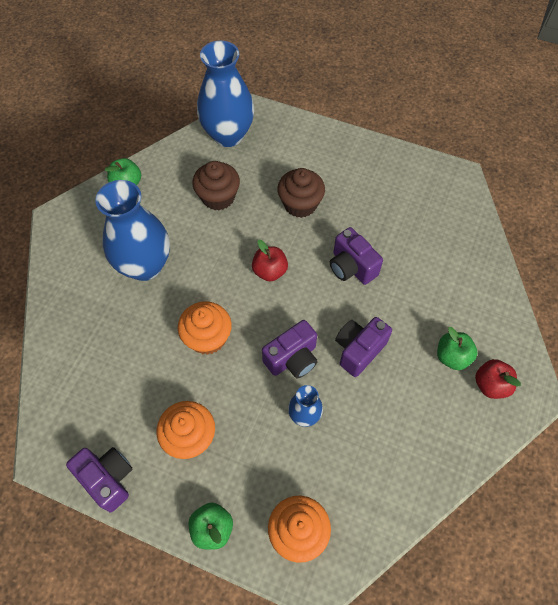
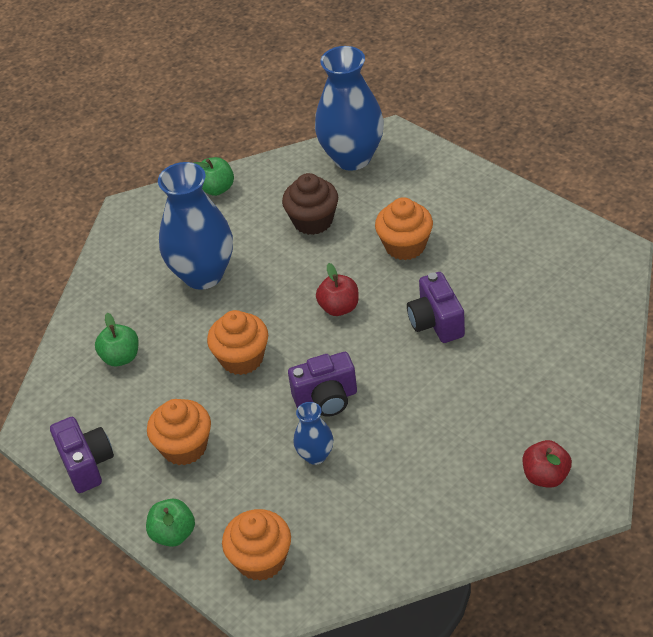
camera: 25 degrees right, 15 degrees down
(300, 204) = (405, 246): brown cupcake -> orange cupcake
(358, 350) = (405, 407): purple camera -> none
(452, 357) = (513, 438): green apple -> green apple (121, 357)

